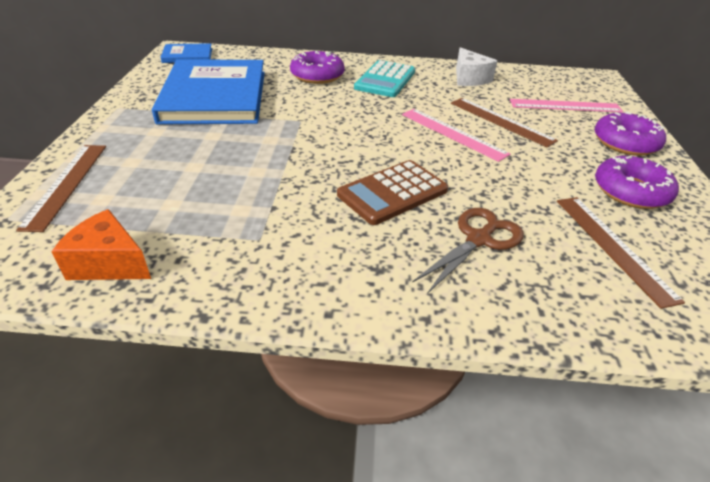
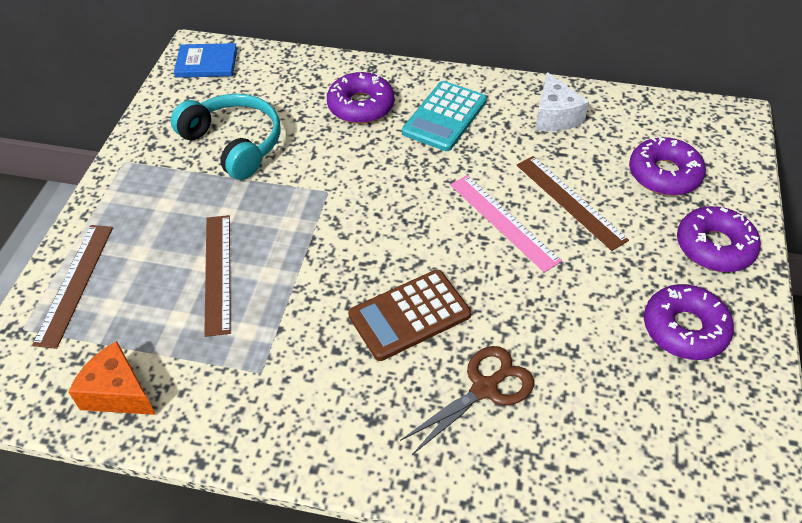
camera: 10 degrees right, 10 degrees up
(215, 96) = (234, 144): blue book -> turquoise headphones
(565, 106) = (664, 174): pink ruler -> purple donut
(612, 246) = (627, 409): brown ruler -> brown ruler (217, 273)

